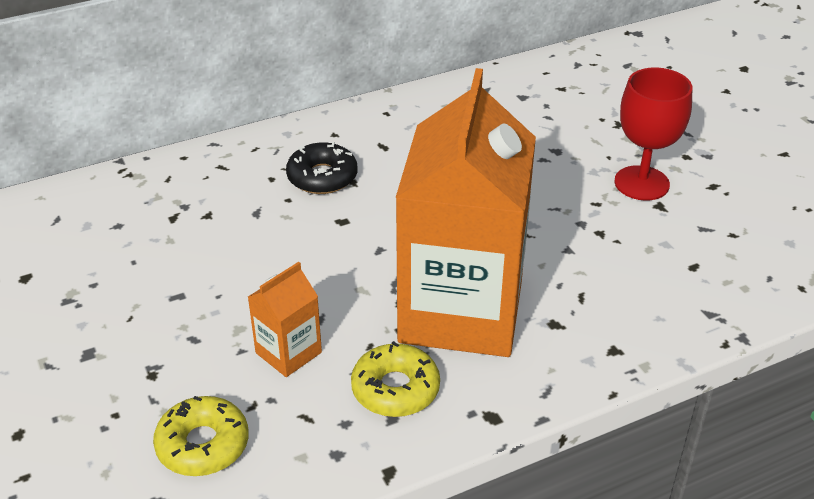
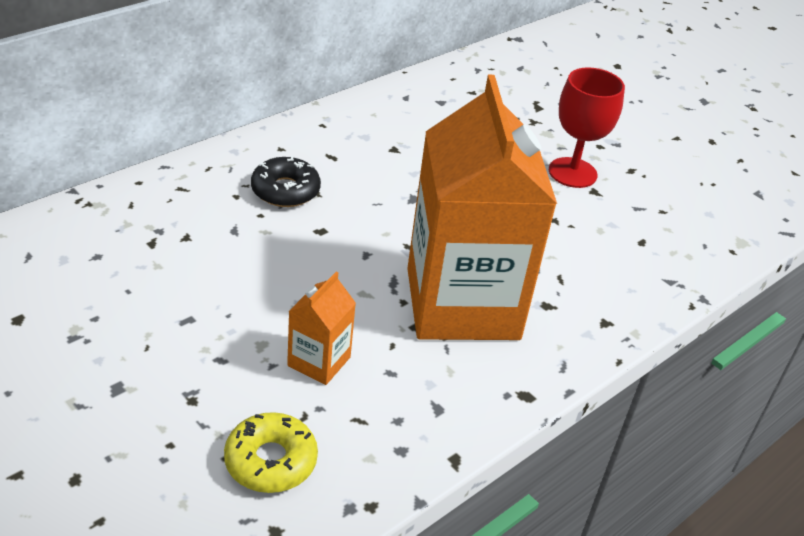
camera: 20 degrees left, 0 degrees up
(395, 389) = (431, 382): yellow donut -> none

